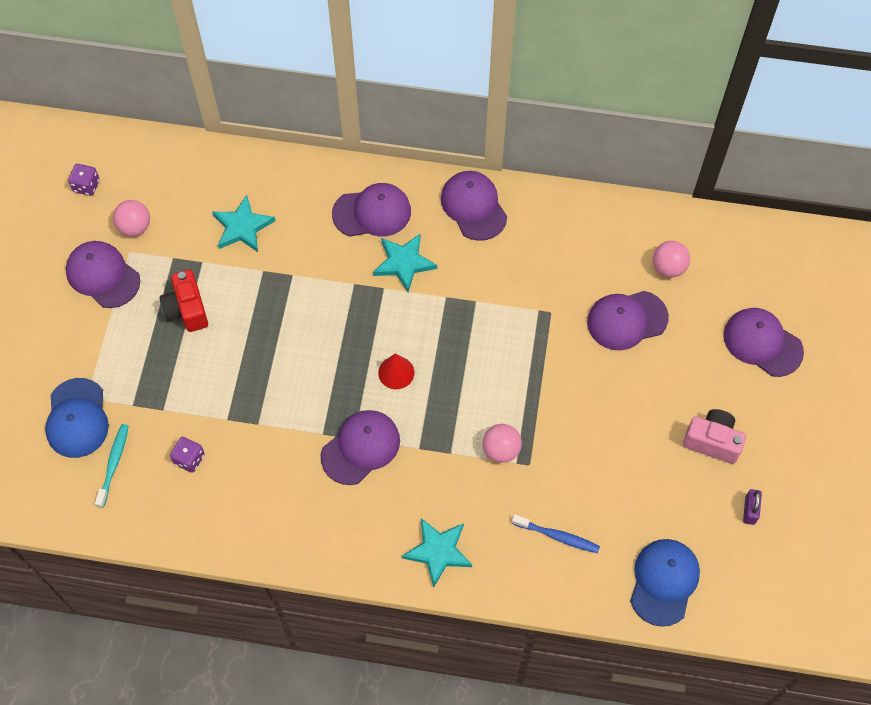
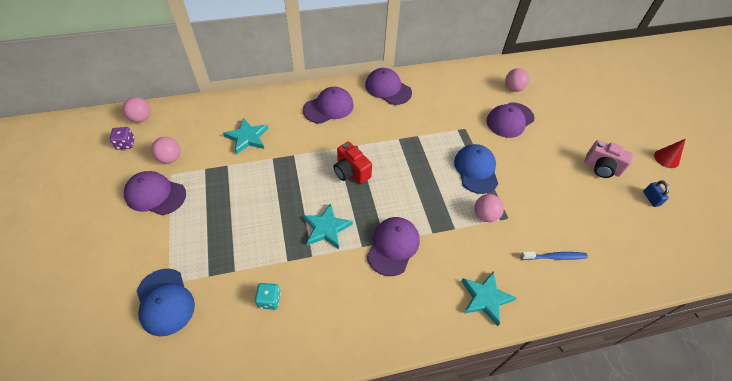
camera: 25 degrees left, 10 degrees down
(113, 464) = (208, 327): turquoise toothbrush -> none
(116, 150) = (141, 118): none -> pink ball
(187, 310) = (227, 197): red camera -> red camera (351, 172)
(189, 459) = (269, 300): purple dice -> turquoise dice
(396, 372) = (391, 191): red cone -> red cone (666, 158)
(404, 263) = (362, 128): turquoise star -> turquoise star (326, 228)
(664, 582) = (638, 261): blue cap -> blue cap (476, 170)
(712, 441) = (601, 168): pink camera -> pink camera turned 150 degrees counterclockwise
(750, 510) = (651, 199): purple padlock -> blue padlock
(762, 343) = (588, 110): purple cap -> none

